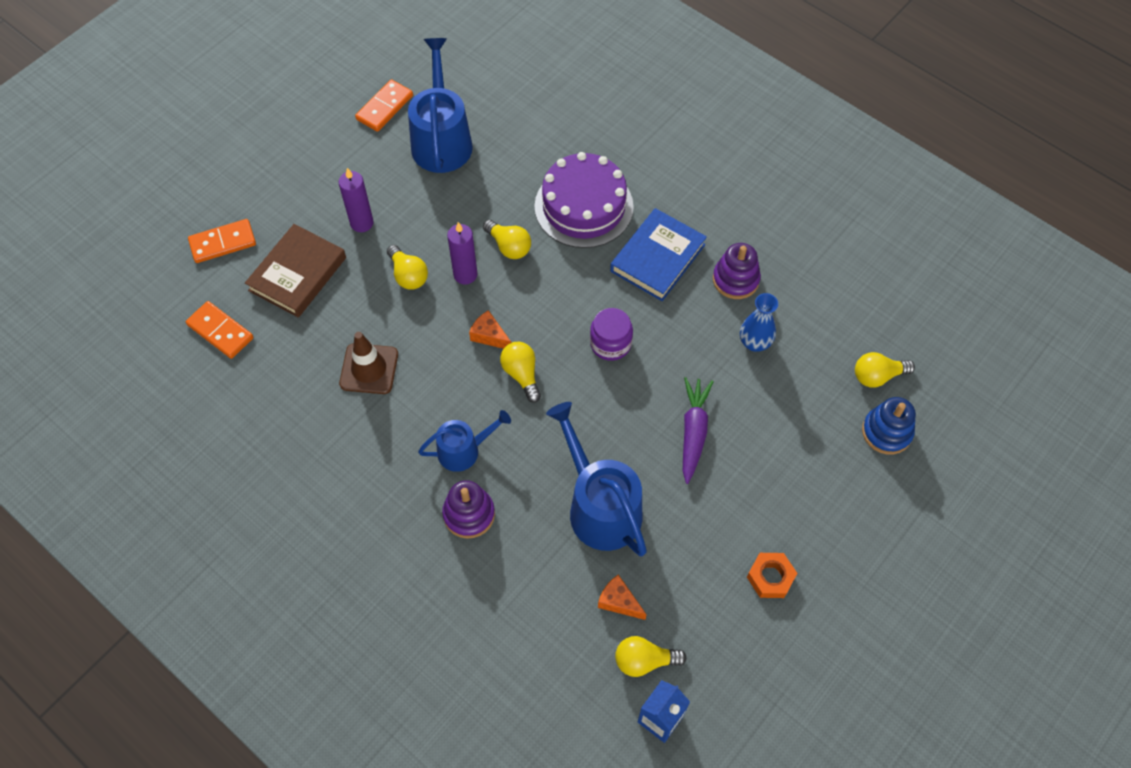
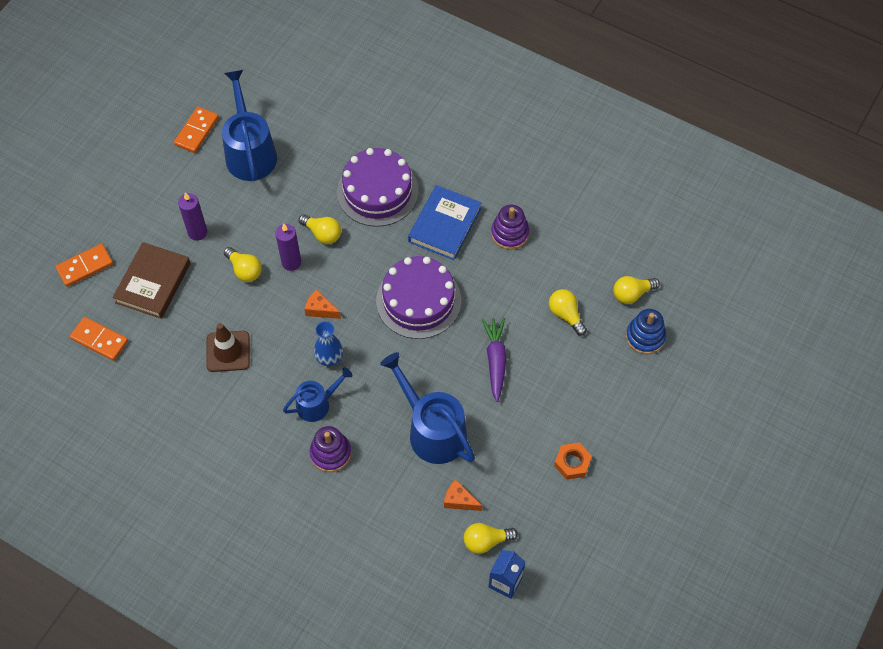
camera: 10 degrees left, 0 degrees up
(521, 374) = (352, 336): yellow light bulb -> yellow light bulb (566, 315)
(610, 343) = (418, 300): purple jar -> purple cake
(754, 343) = (532, 282): blue vase -> blue vase (329, 358)

